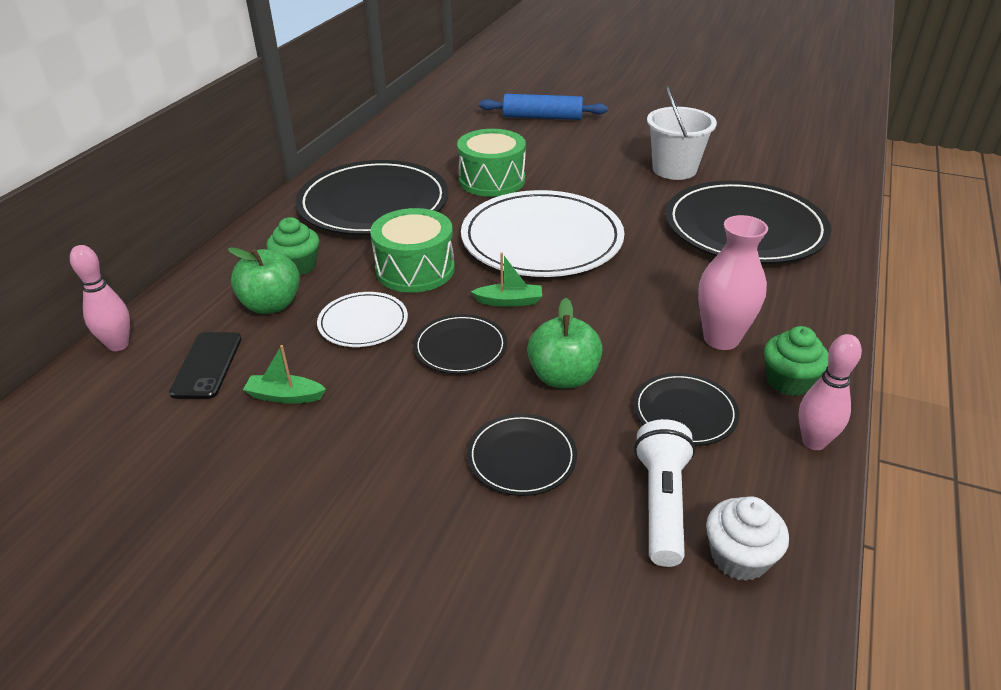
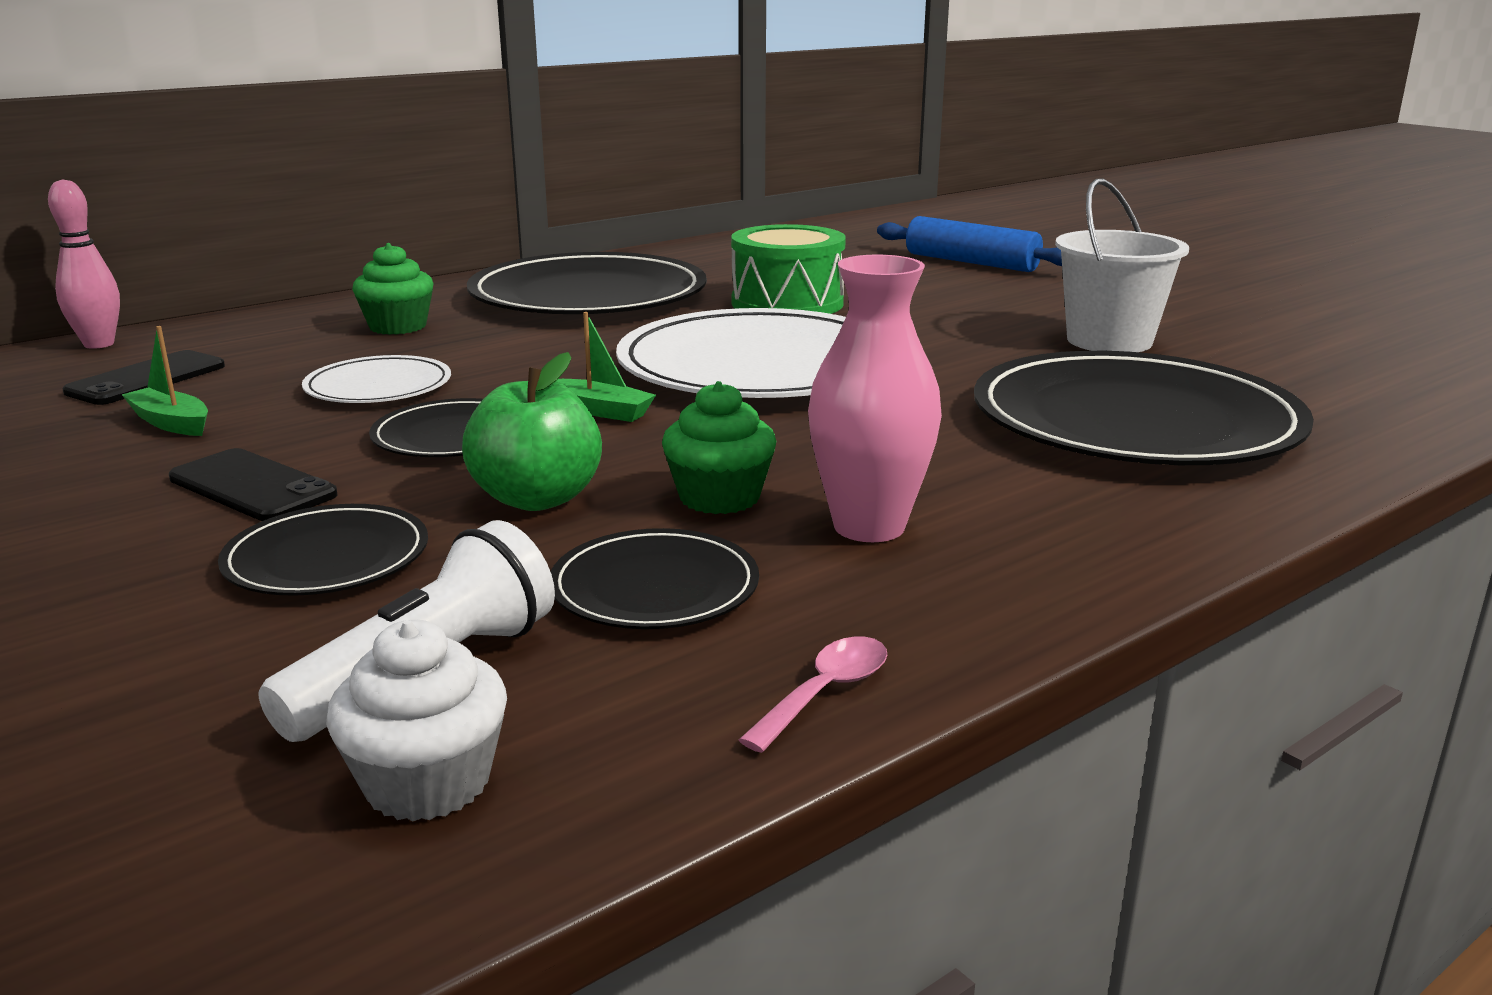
camera: 30 degrees right, 15 degrees down
(271, 305) = (307, 350): green apple -> none
(410, 426) = (252, 487): none -> black phone
(415, 269) = (531, 357): green drum -> none
(789, 381) = (910, 606): green cupcake -> green cupcake (719, 497)
(813, 442) = (825, 693): pink bowling pin -> pink spoon

